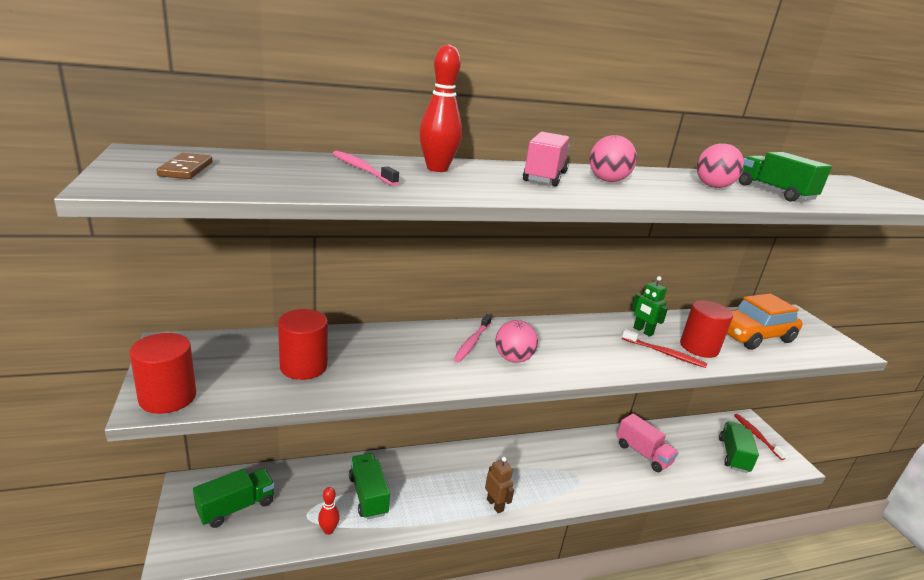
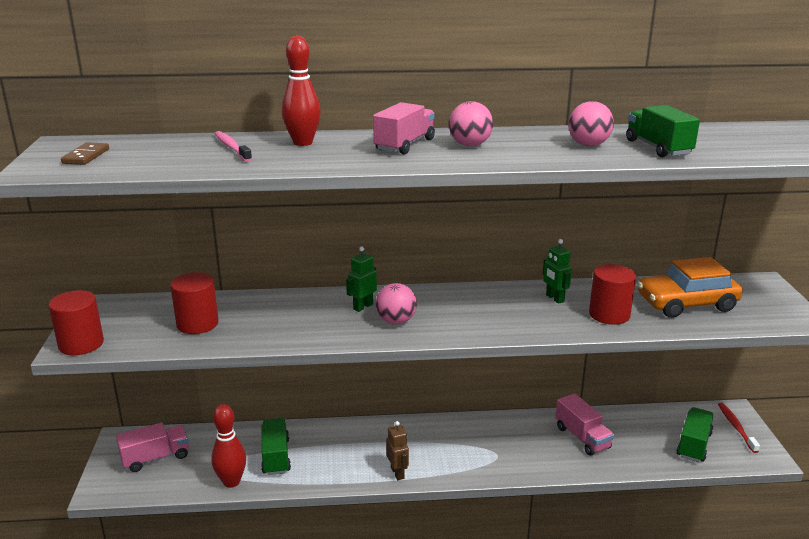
camera: 15 degrees right, 0 degrees up
(236, 507) = (156, 458): green truck -> pink truck
(328, 530) = (231, 482): red bowling pin -> red bowling pin, size x1.74
(472, 342) = (363, 306): pink toothbrush -> green robot
(664, 353) = (564, 320): red toothbrush -> none

